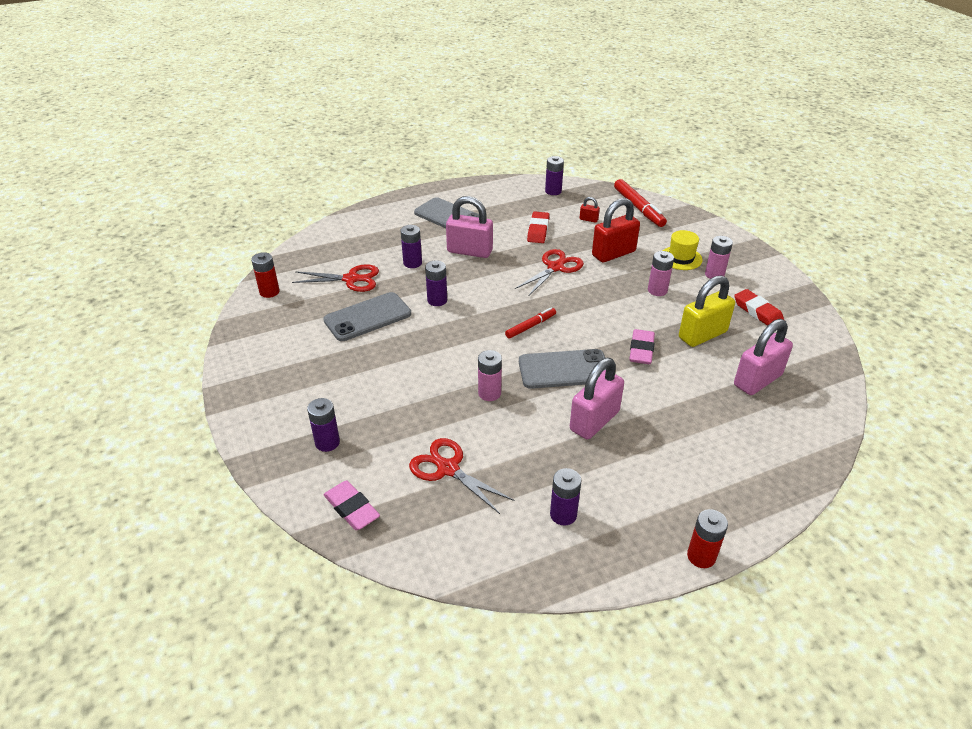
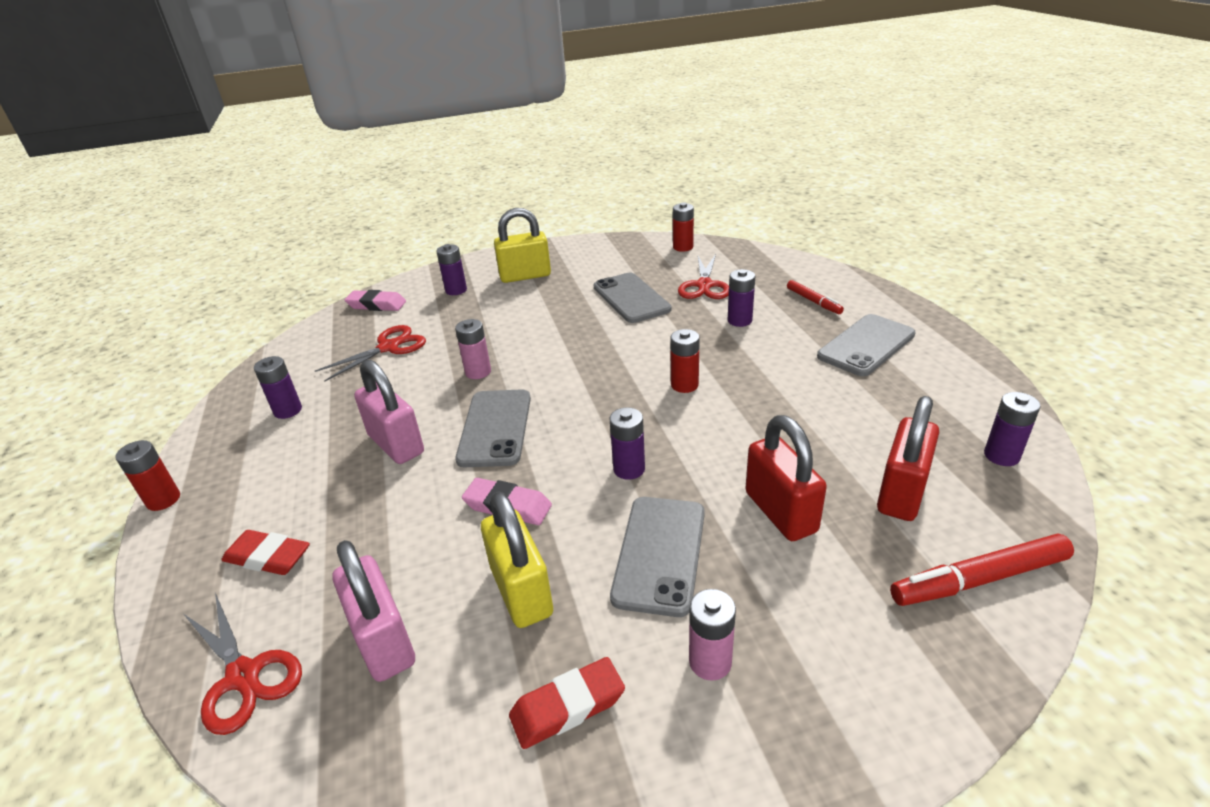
camera: 100 degrees right, 5 degrees down
(304, 392) = (525, 276): none -> yellow padlock
(351, 508) = (376, 305): pink eraser -> pink eraser turned 45 degrees clockwise
(437, 300) = (657, 338): purple battery -> purple battery (629, 469)
(469, 251) = (772, 362): pink padlock -> none
(500, 286) = (684, 385): none -> red battery
(530, 326) = (589, 406): red marker -> red marker (813, 301)
(538, 230) = (845, 428): red eraser -> red eraser (268, 557)
(555, 267) = (732, 438): red scissors -> red scissors (243, 676)
(588, 219) = (901, 493): red padlock -> red padlock, size x2.29
(657, 290) = (659, 554): pink battery -> grey phone
(681, 258) = (772, 614): yellow hat -> none

